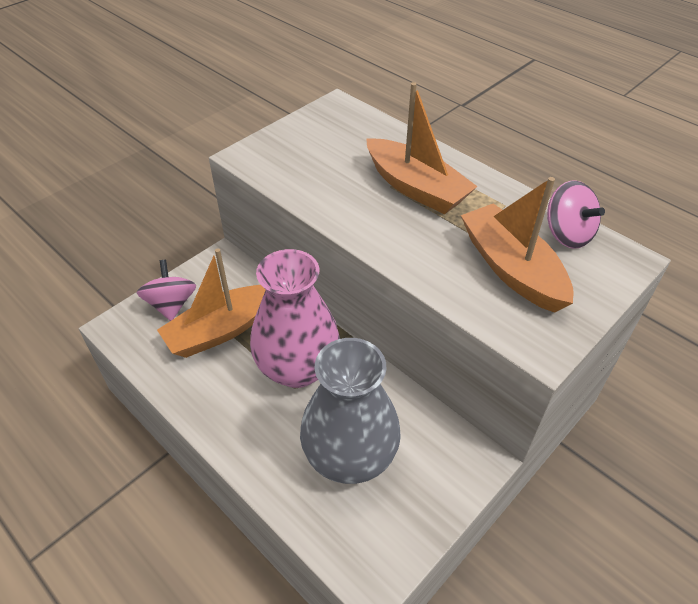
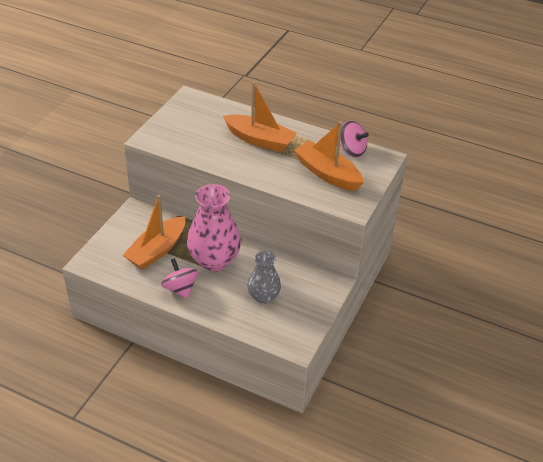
camera: 20 degrees left, 5 degrees down
(171, 304) = (117, 243): pink spinning top -> pink spinning top (180, 289)
(350, 456) = (263, 296): grey vase -> grey vase, size x0.60

